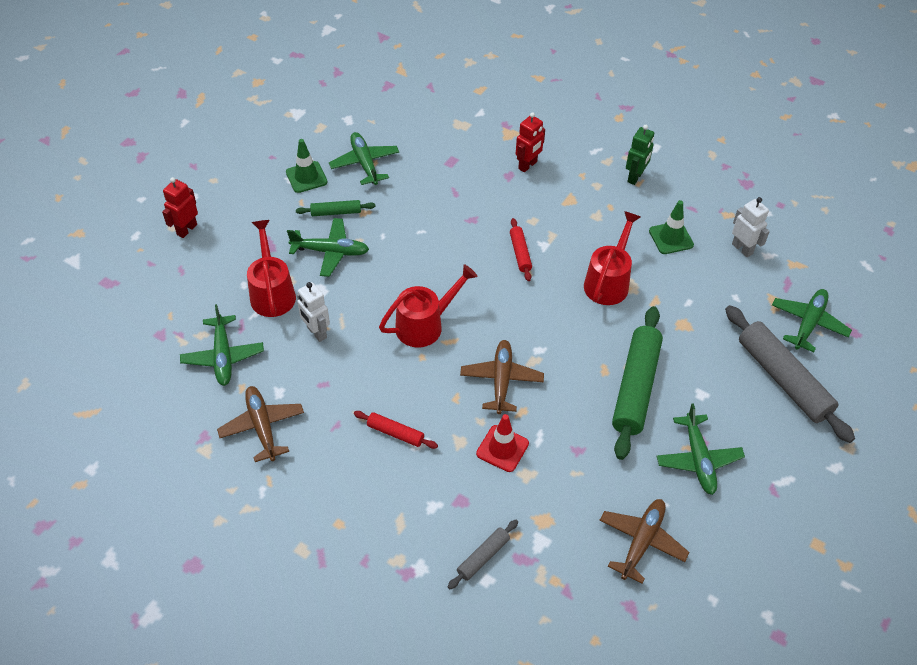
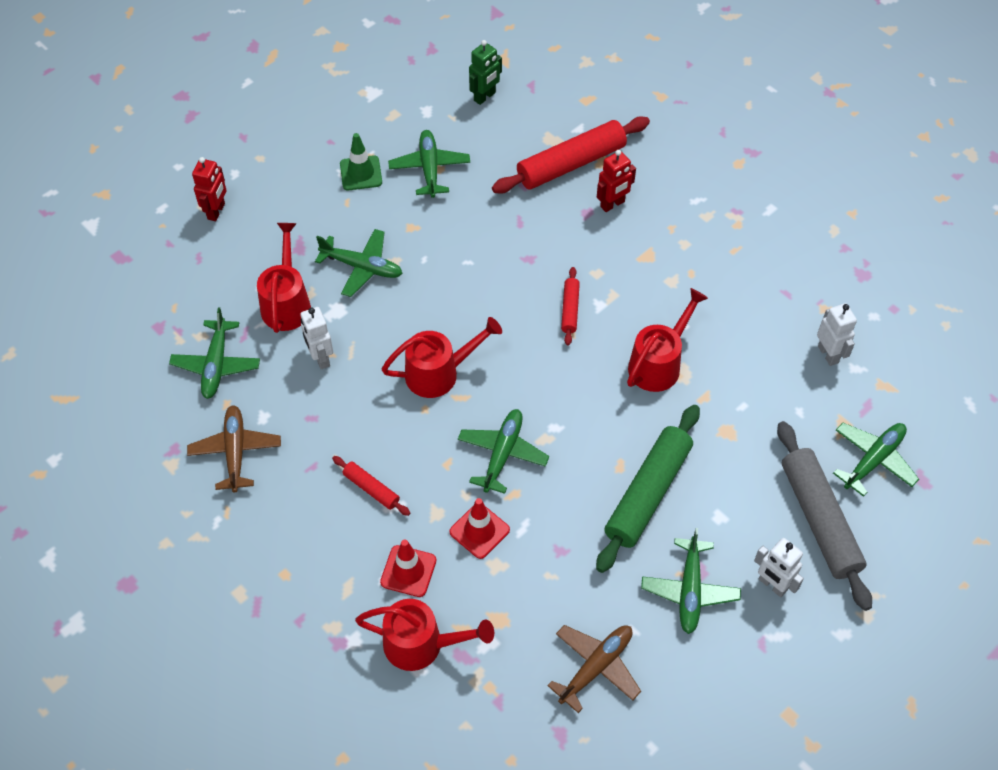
camera: 15 degrees right, 5 degrees up
(186, 229) = (216, 211): red robot -> red robot turned 150 degrees clockwise
(336, 212) = (381, 221): green rolling pin -> none
(450, 496) = (408, 571): none -> red traffic cone
(483, 140) = (571, 164): none -> red rolling pin
(483, 557) = (422, 644): grey rolling pin -> red watering can
(501, 380) = (502, 453): brown plane -> green plane
(635, 177) = (732, 242): green robot -> green robot (485, 97)
(671, 238) = (748, 325): green traffic cone -> none
(764, 440) = (772, 585): none -> white robot

